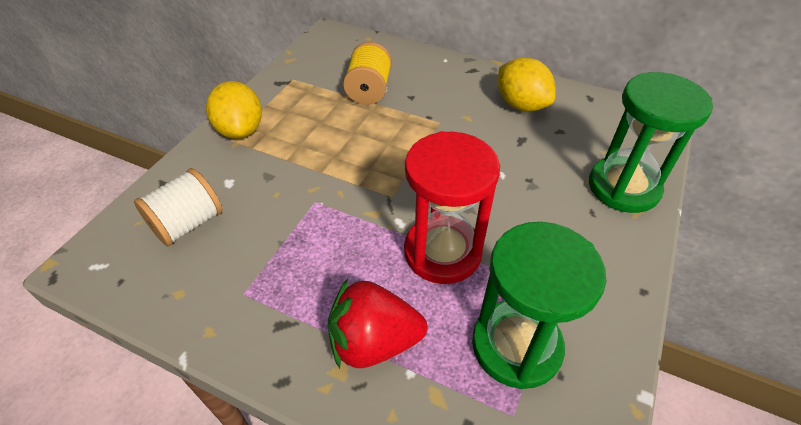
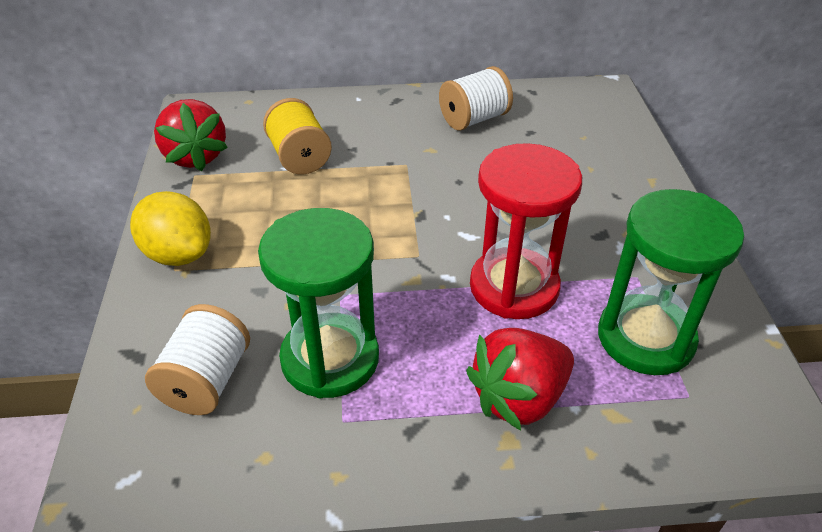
camera: 30 degrees left, 5 degrees down
(303, 66) = (195, 156): none -> red strawberry
(521, 105) = (474, 119): yellow lemon -> white spool
(623, 187) = (624, 163): green hourglass -> green hourglass (330, 359)

